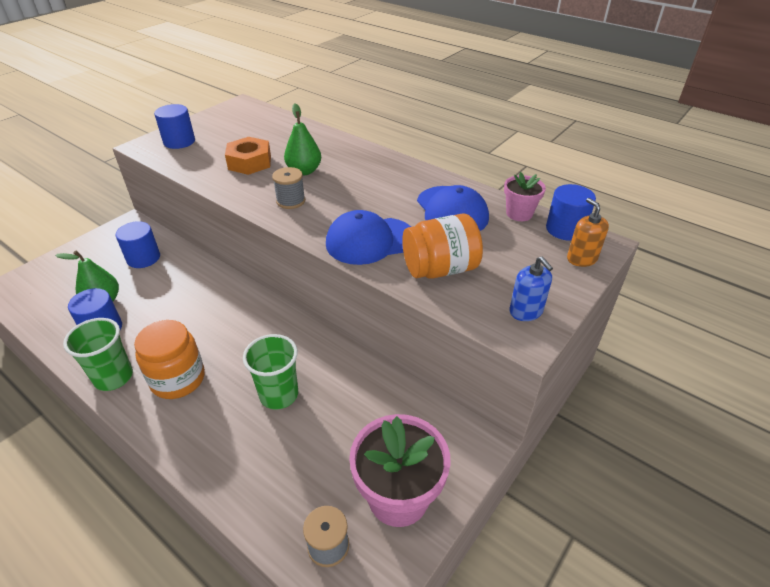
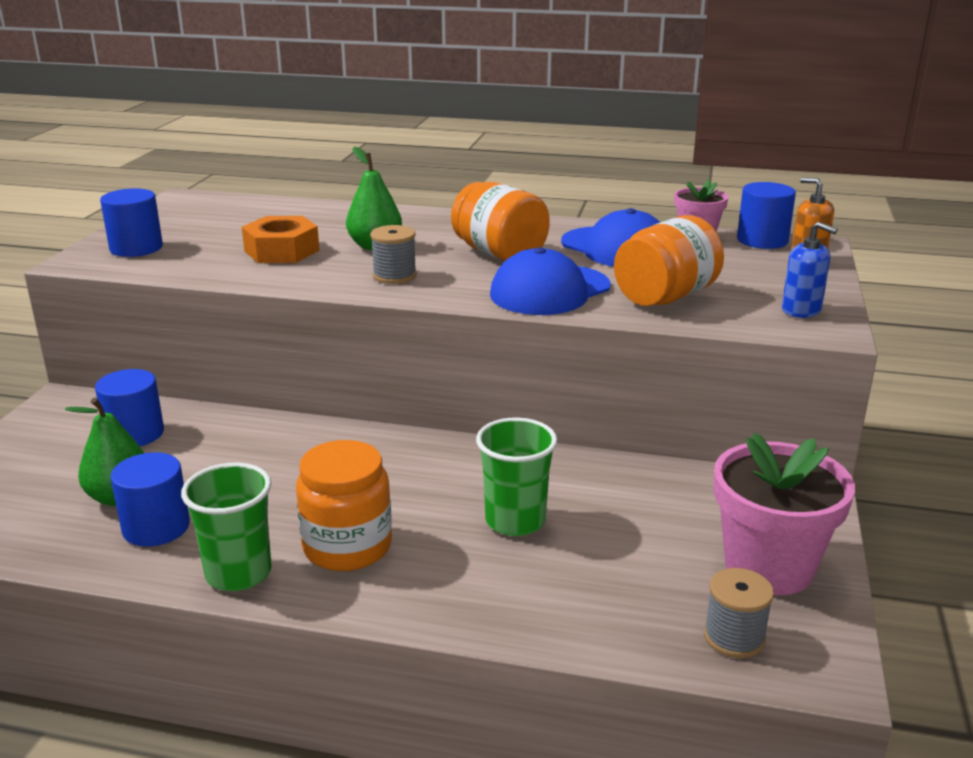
camera: 25 degrees left, 15 degrees down
(371, 197) = (499, 254): none -> orange jar

